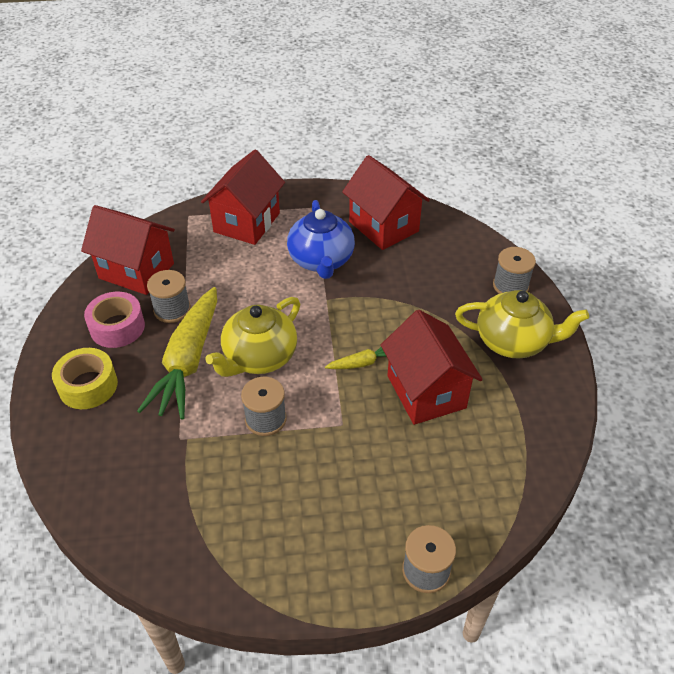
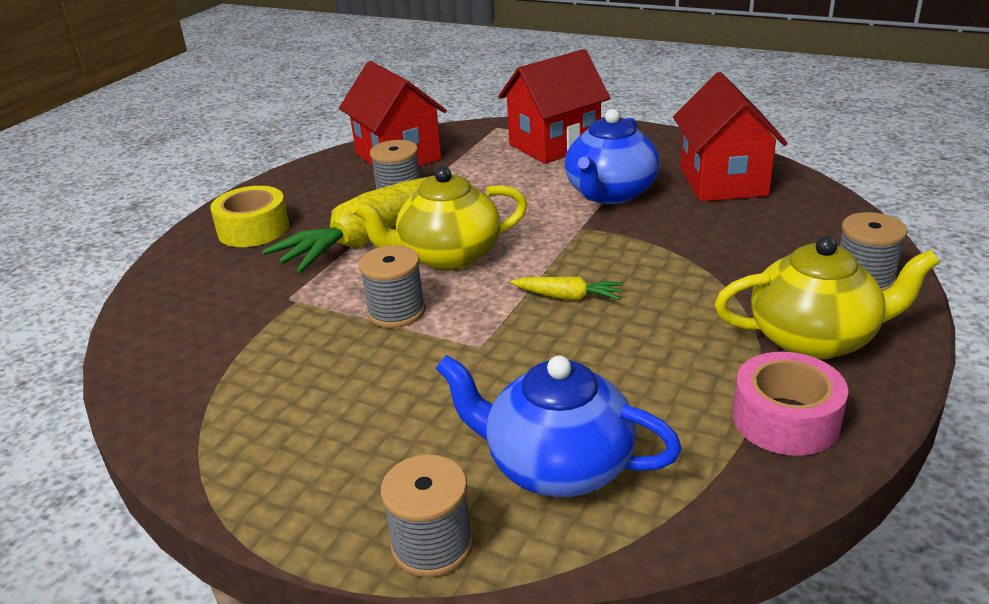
camera: 35 degrees right, 15 degrees down
(117, 327) = (331, 193): pink tape -> pink tape (785, 419)
(426, 391) = (627, 351): red house -> none
(448, 489) = (556, 466): none -> blue teapot
(513, 341) = (814, 338): yellow teapot -> yellow teapot turned 45 degrees counterclockwise

